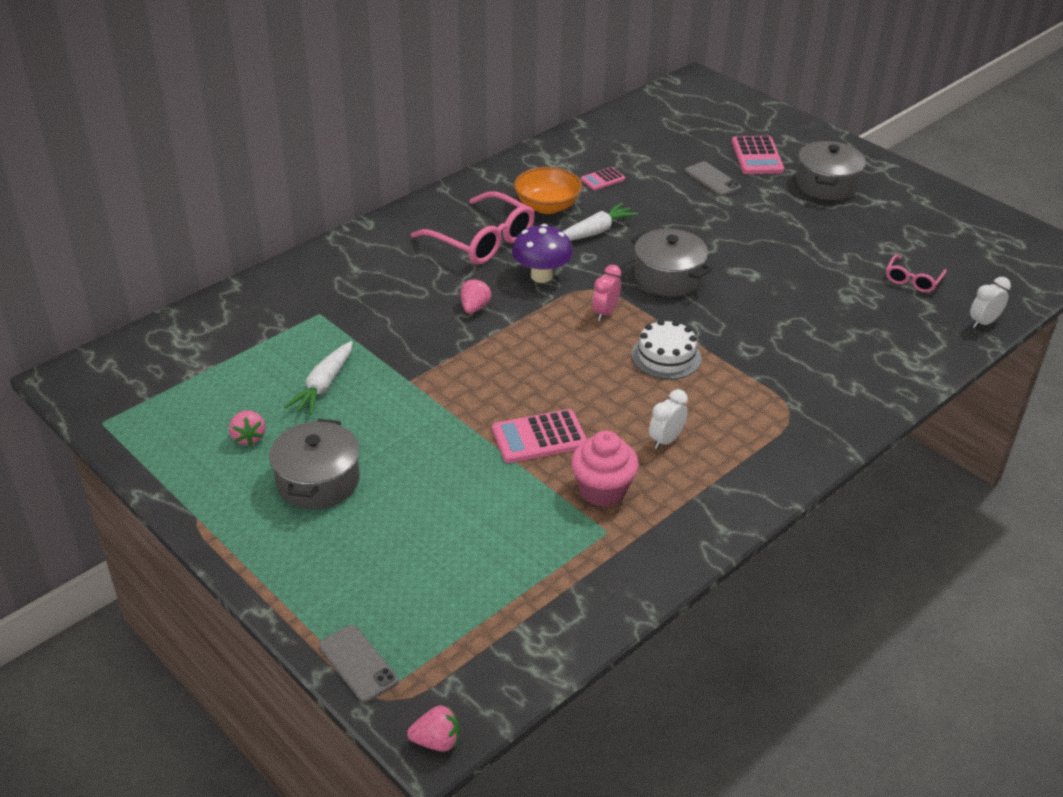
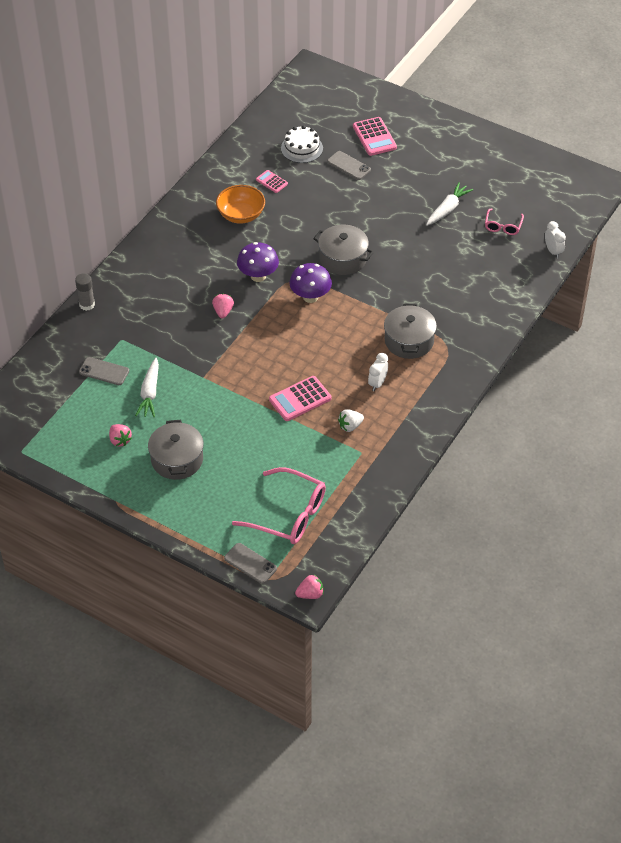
camera: 15 degrees left, 10 degrees up
(274, 346) = (104, 371): none -> grey phone
(295, 266) = (87, 304): none -> grey glue stick
(483, 241) = (207, 255): pink glasses -> pink glasses (289, 515)
(594, 232) = (281, 231): white carrot -> white carrot (447, 209)
(602, 490) = (350, 426): pink cupcake -> white strawberry
(603, 179) = (271, 182): pink calculator -> pink calculator turned 90 degrees clockwise
(605, 313) = (310, 297): pink clock -> purple mushroom
(666, 356) = (360, 322): white cake -> white cake (302, 148)
(827, 184) = (429, 153): grey pot -> grey pot (409, 341)
(983, 322) = (553, 251): white clock -> white clock turned 120 degrees clockwise

